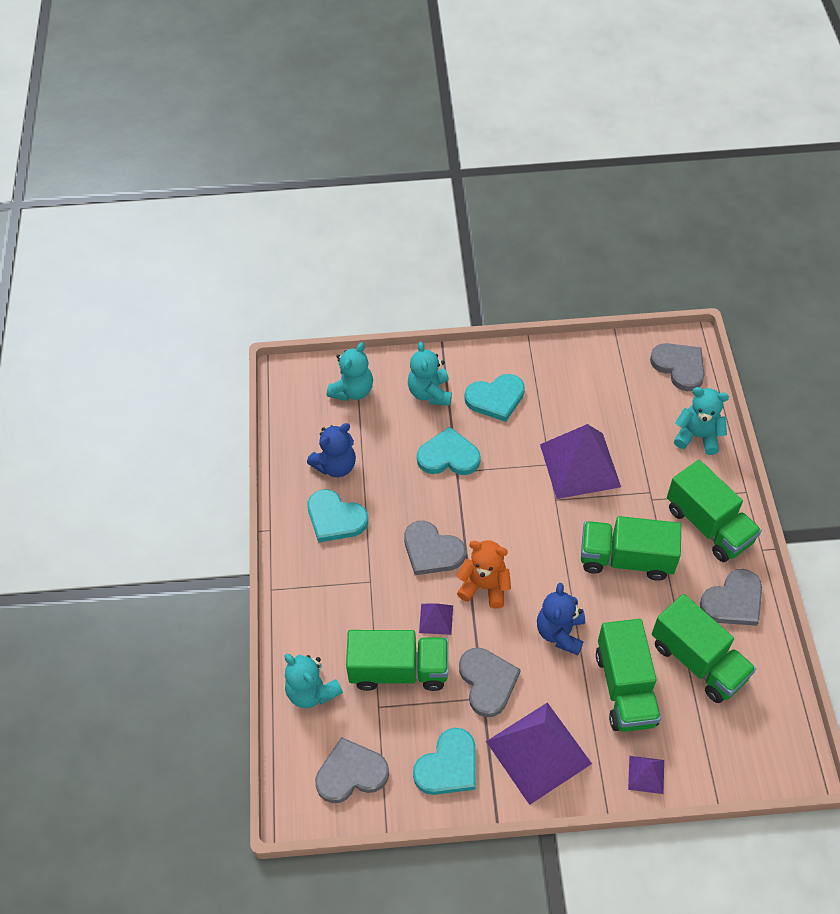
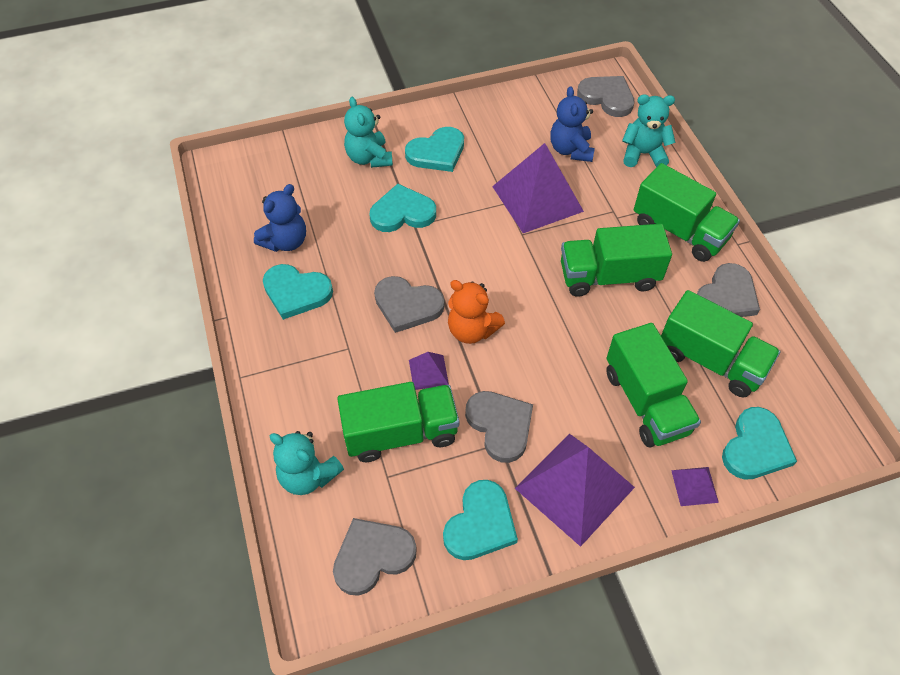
camera: 15 degrees left, 0 degrees up
(352, 390) = (288, 168): turquoise teddy bear -> none
(484, 586) = (472, 330): orange teddy bear -> orange teddy bear turned 150 degrees counterclockwise
(560, 632) = (563, 360): blue teddy bear -> blue teddy bear (570, 150)
(713, 751) = (755, 447): none -> turquoise heart

